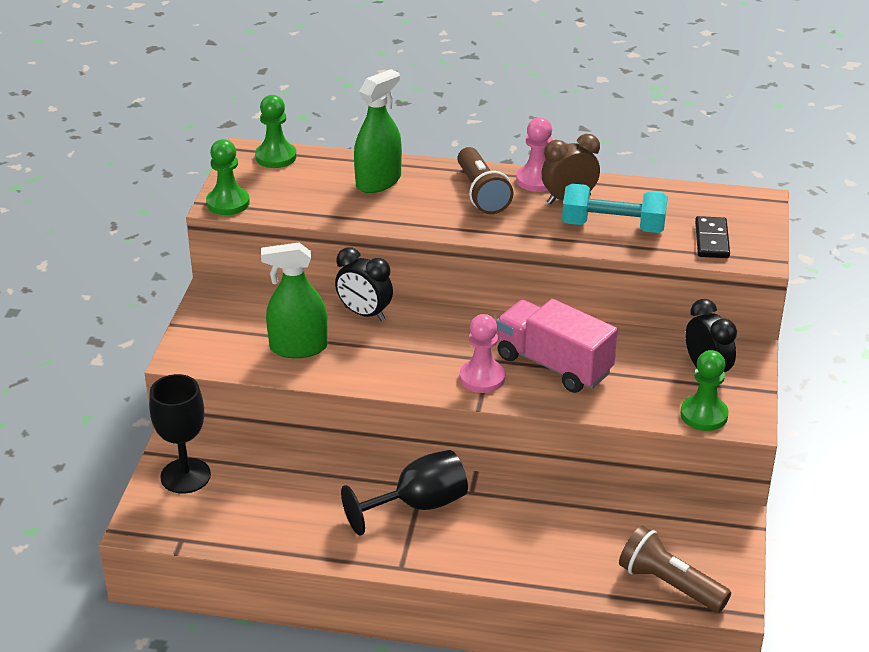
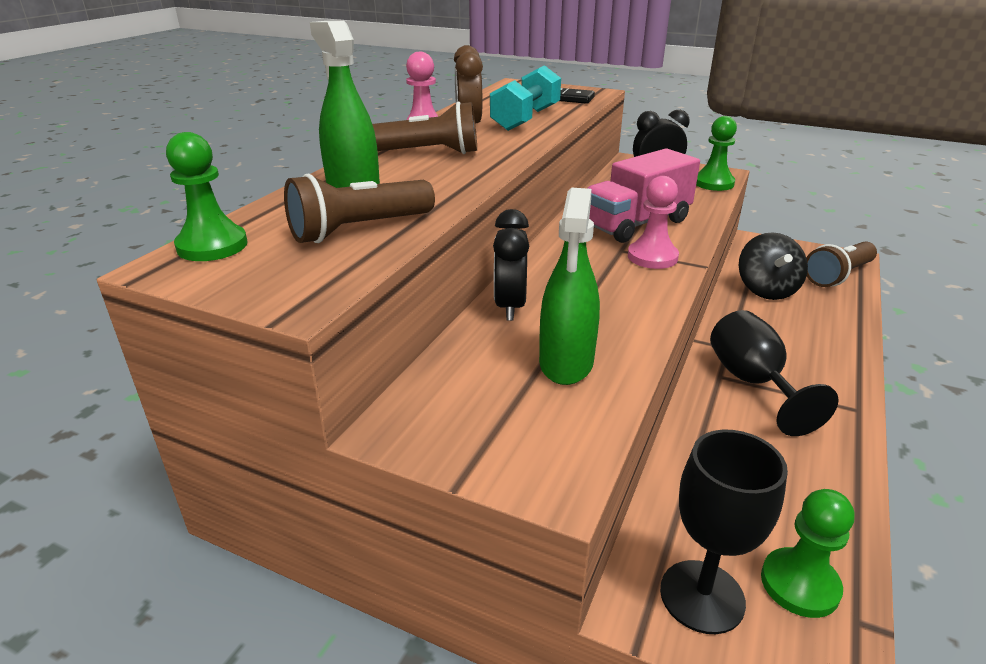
camera: 75 degrees left, 5 degrees down
(228, 203) = (304, 294): green pawn -> green pawn (799, 584)
(316, 199) = (359, 230): none -> brown flashlight
(364, 314) = (510, 306): black clock -> black clock turned 135 degrees clockwise
(603, 523) = (766, 290): none -> black spinning top

